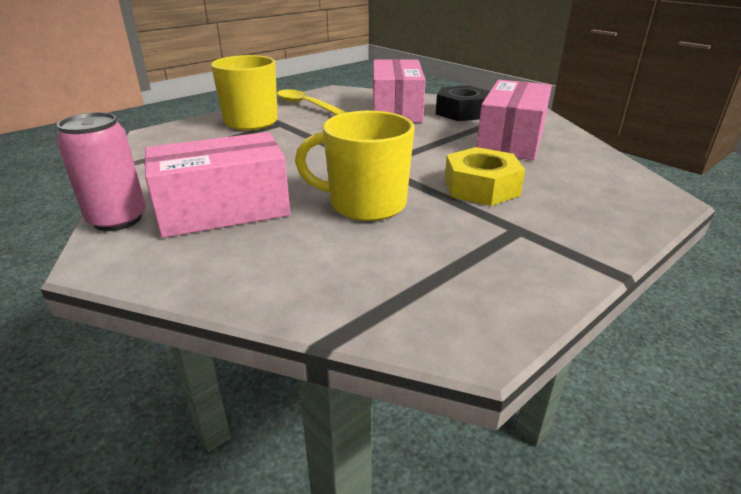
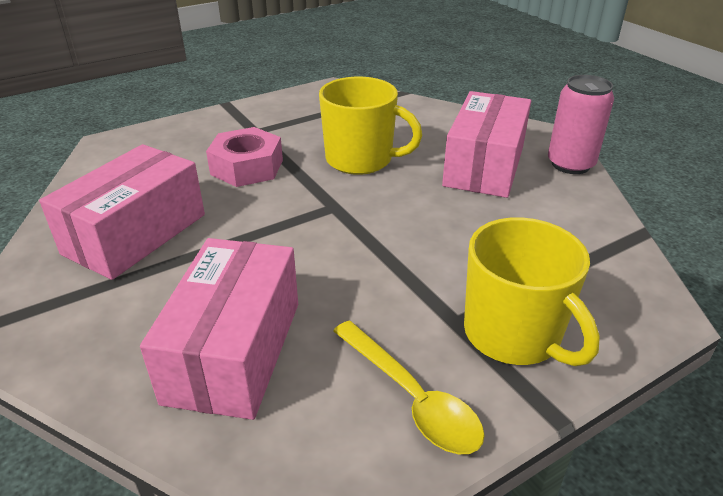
camera: 170 degrees left, 5 degrees up
(223, 209) = (484, 166): pink box -> pink box turned 60 degrees counterclockwise
(461, 112) = (123, 324): black nut -> none
(481, 187) = (247, 167): yellow nut -> pink nut

